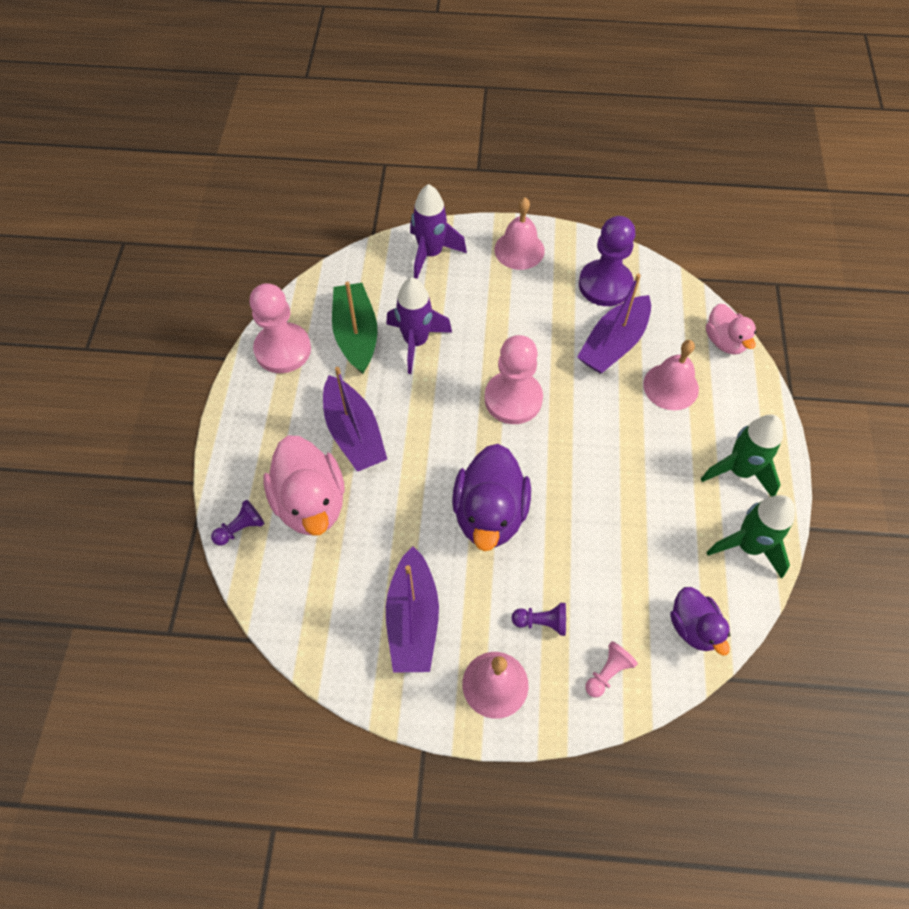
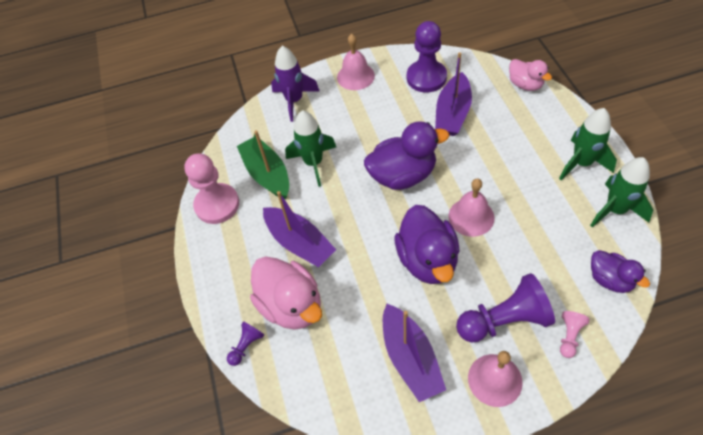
camera: 15 degrees left, 5 degrees down
(416, 342) = (313, 163): purple rocket -> green rocket
(513, 399) = (403, 175): pink pawn -> purple duck
(542, 622) = (504, 320): purple pawn -> purple pawn, size x2.09
(671, 386) = (506, 126): pink bell -> pink bell (471, 217)

